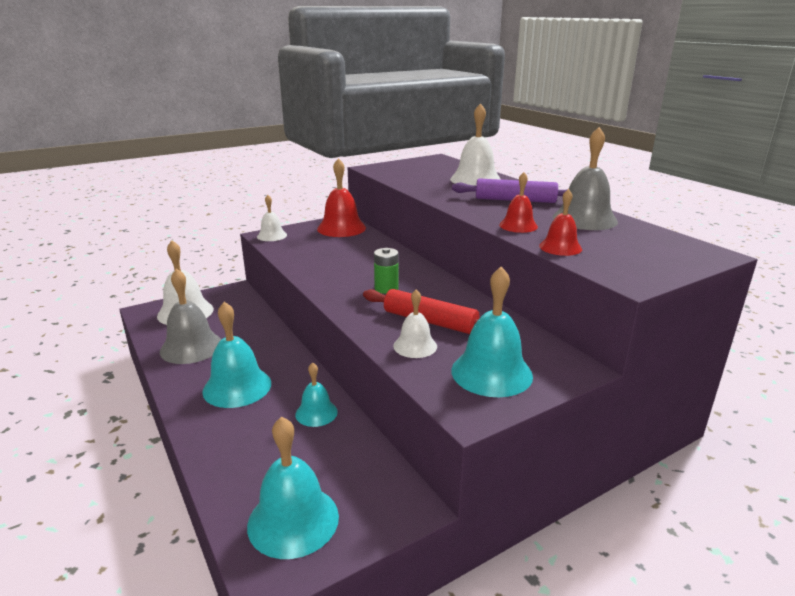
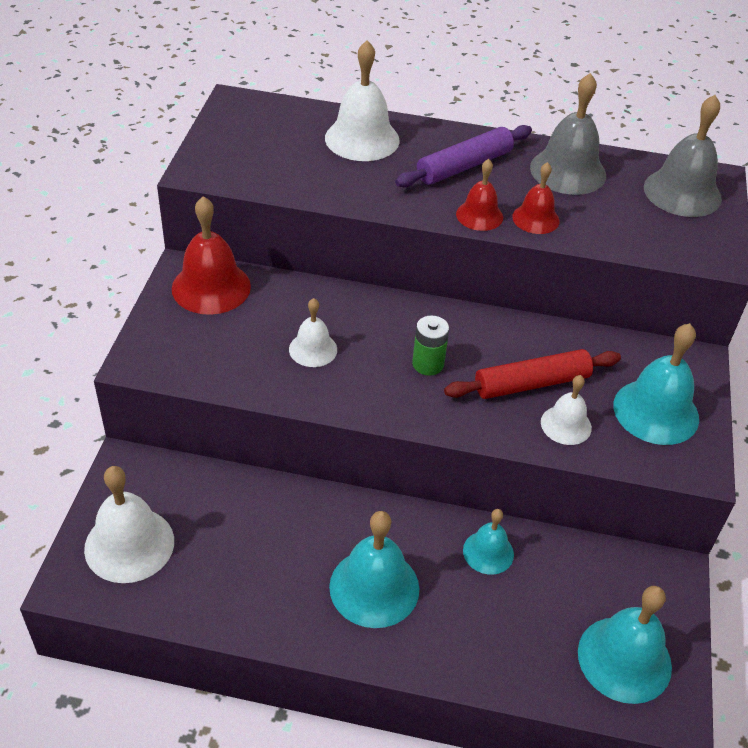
camera: 50 degrees left, 20 degrees up
(191, 347) = (235, 583): grey bell -> grey bell (682, 192)
(272, 235) = (149, 357): white bell -> white bell (313, 349)
(560, 247) = (615, 237): red bell -> red bell (479, 215)

